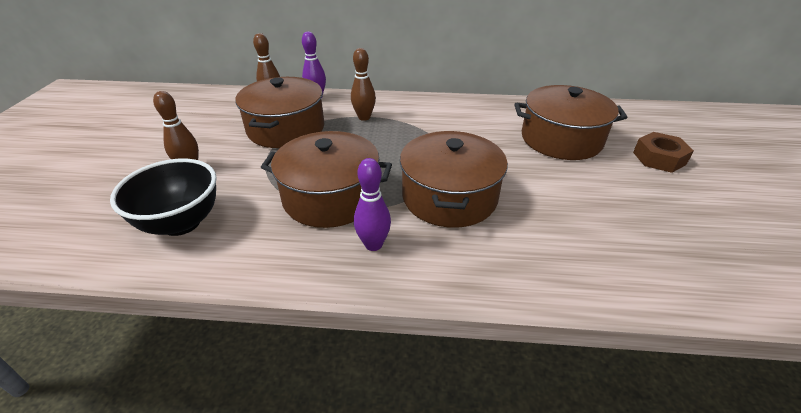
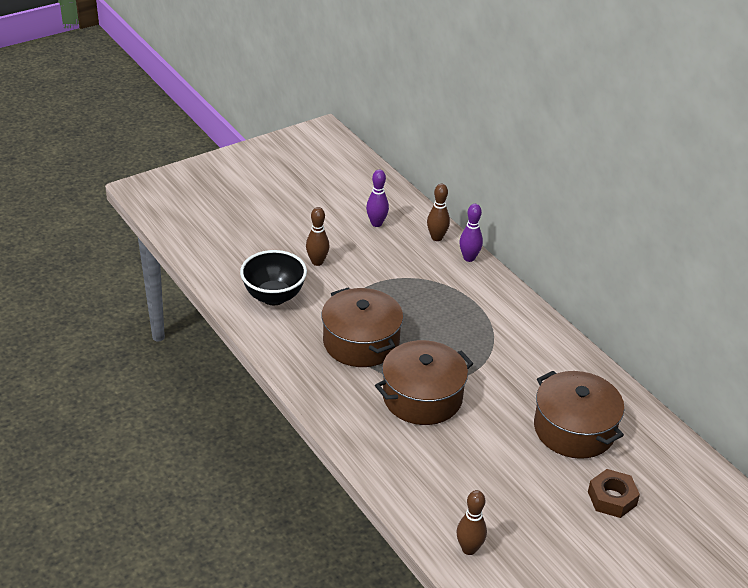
camera: 50 degrees right, 0 degrees up
(286, 129) = (408, 272): brown pot -> none
(364, 117) = (471, 302): brown bowling pin -> brown bowling pin (469, 549)
(373, 244) = (340, 385): purple bowling pin -> purple bowling pin (376, 223)

